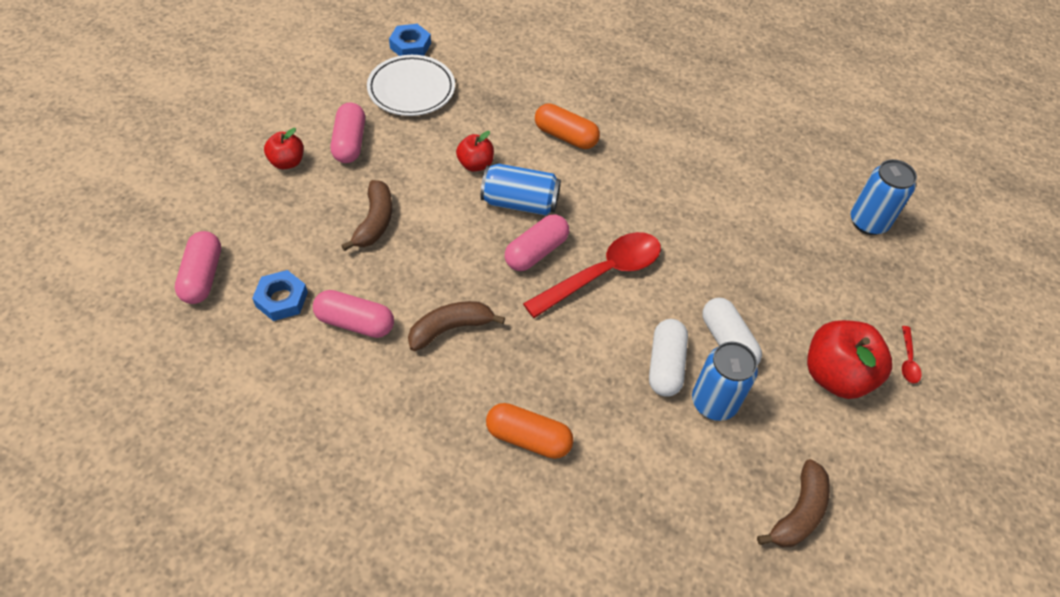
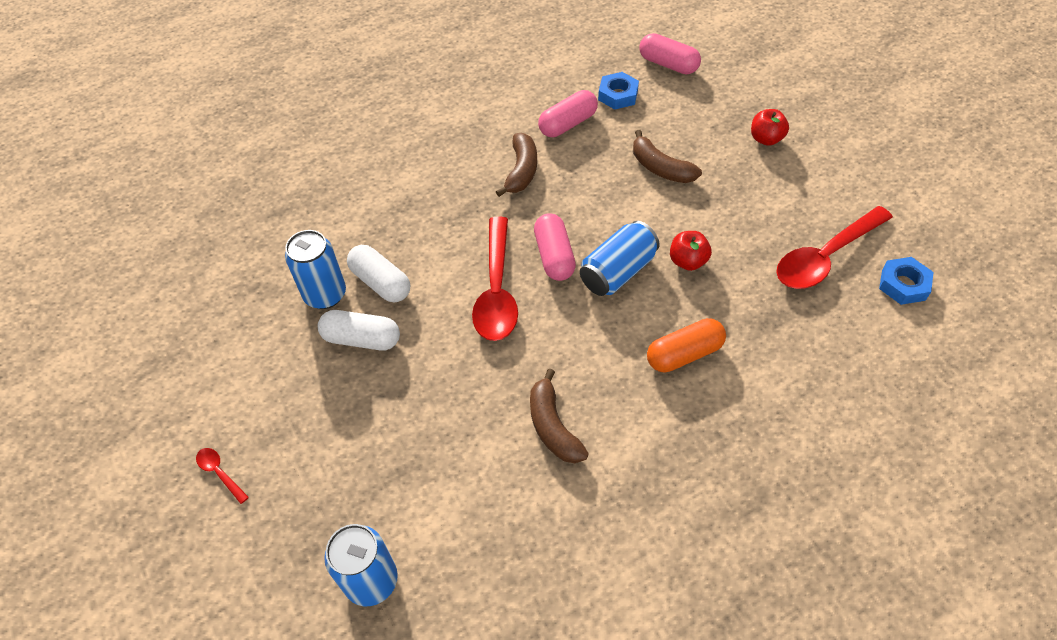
camera: 130 degrees right, 0 degrees up
(350, 143) = (769, 185): pink capsule -> none
(411, 89) = (825, 257): white plate -> red spoon
(528, 438) = (400, 174): orange capsule -> none
(798, 512) = (208, 291): brown banana -> brown banana (553, 426)
(836, 375) = (264, 399): red apple -> none

